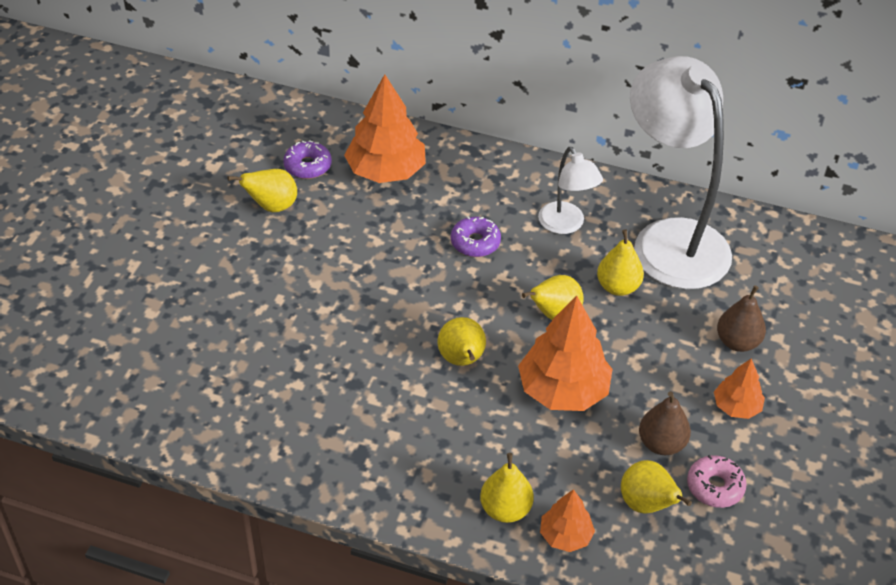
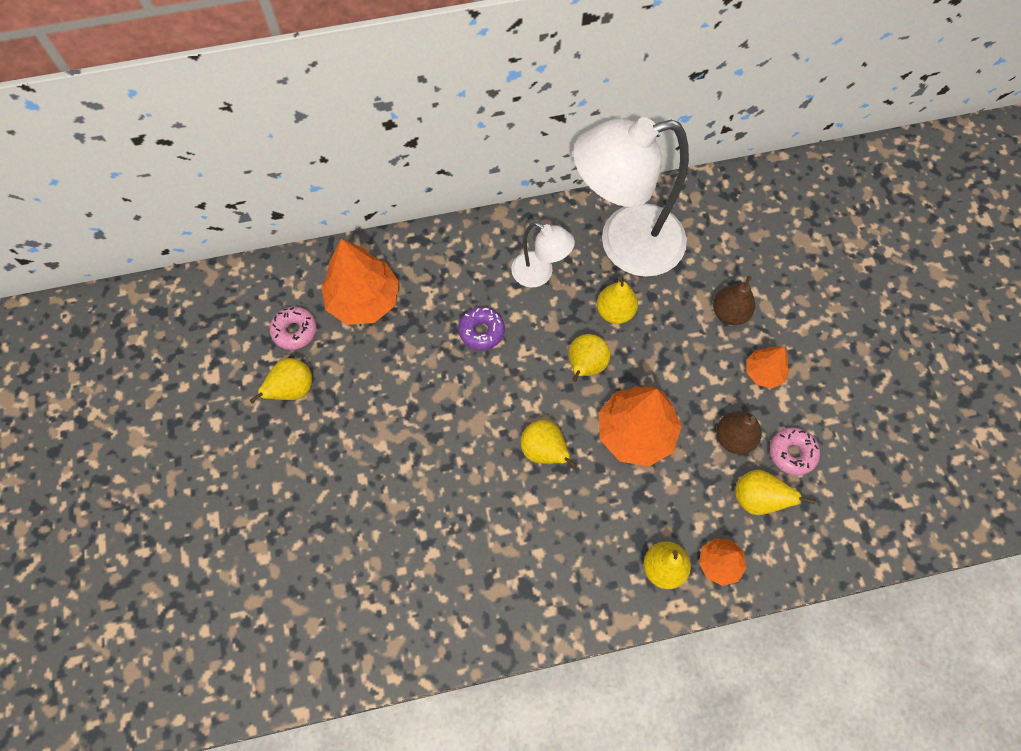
camera: 30 degrees left, 20 degrees up
(307, 166) = (295, 331): purple donut -> pink donut
(670, 239) = (624, 244): white lamp -> white lamp turned 45 degrees counterclockwise

